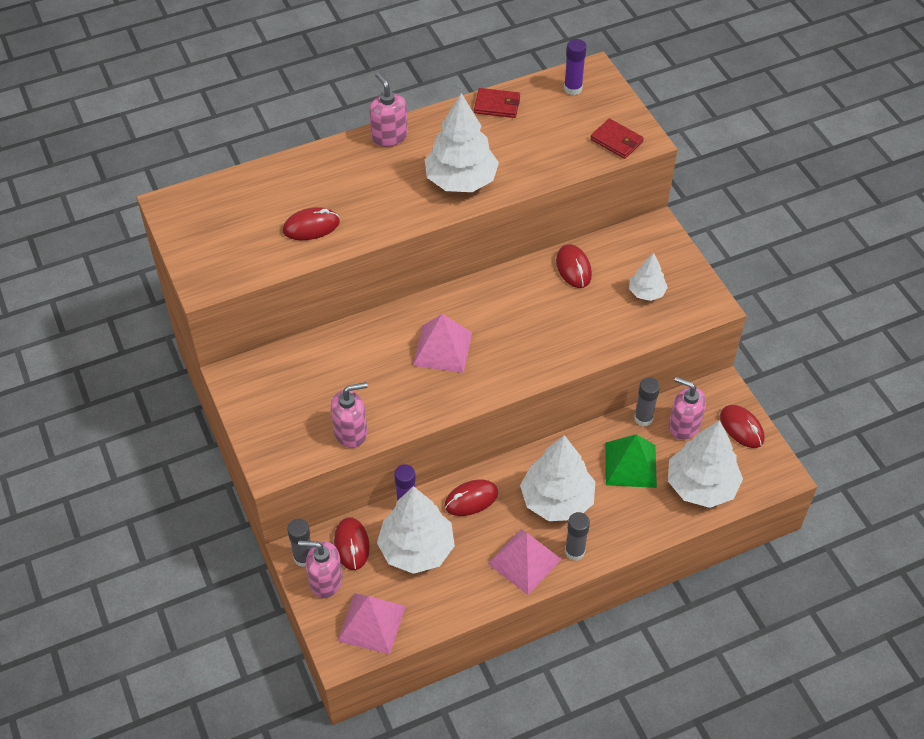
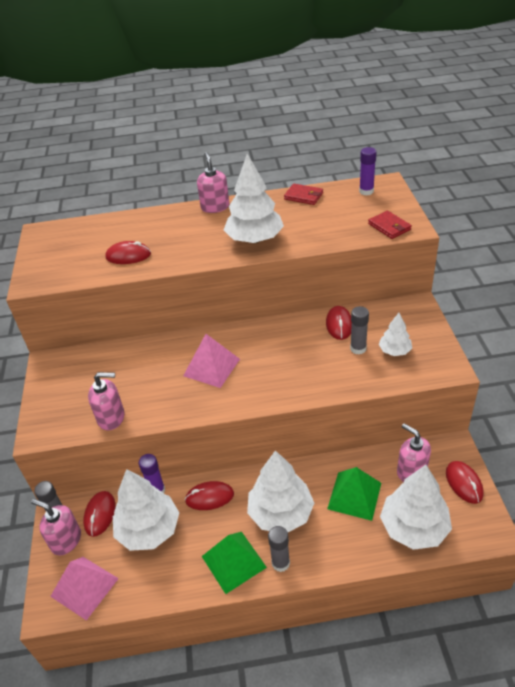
camera: 20 degrees right, 10 degrees down
(524, 561) = (233, 561): pink pyramid -> green pyramid
(643, 418) = (377, 458): grey glue stick -> grey glue stick (358, 348)

